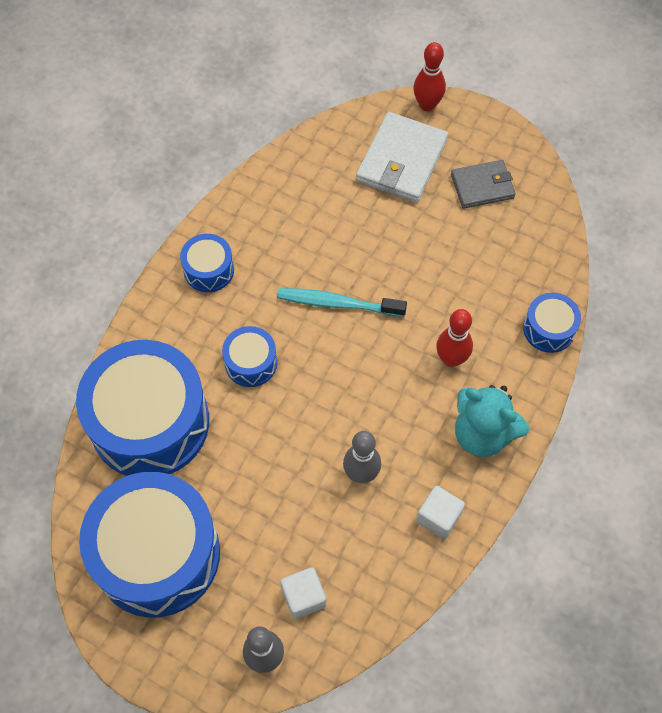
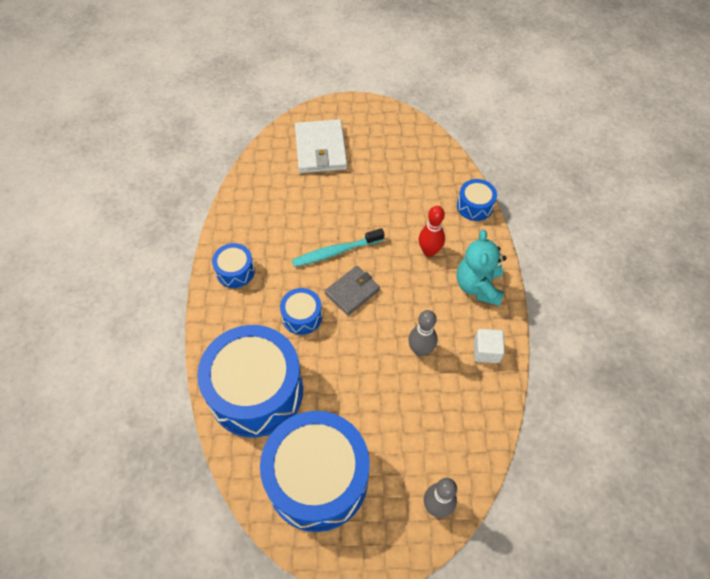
camera: 30 degrees left, 5 degrees down
(303, 597) = (436, 450): white cube -> none
(427, 105) = (315, 111): red bowling pin -> none
(482, 186) = (380, 143): grey wallet -> grey wallet (352, 292)
(483, 433) = (478, 286): turquoise teddy bear -> turquoise teddy bear turned 90 degrees clockwise

